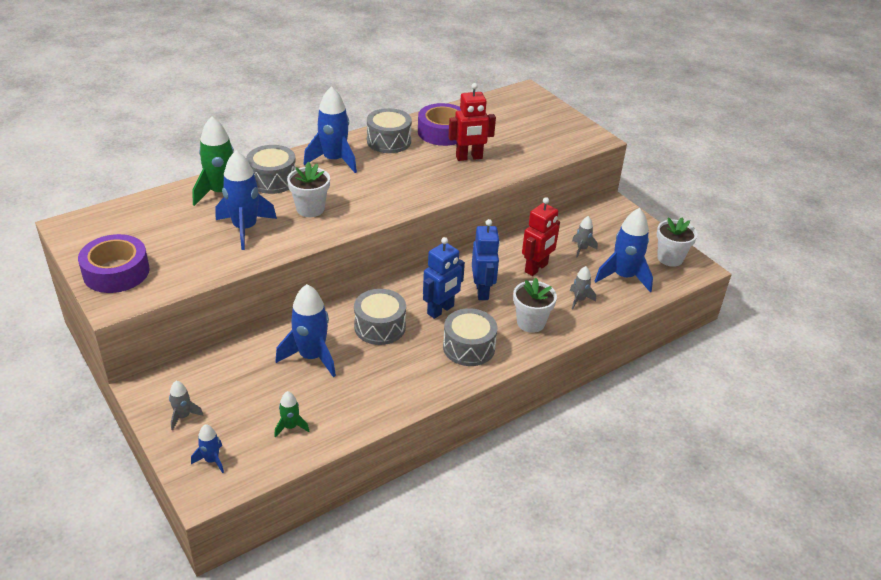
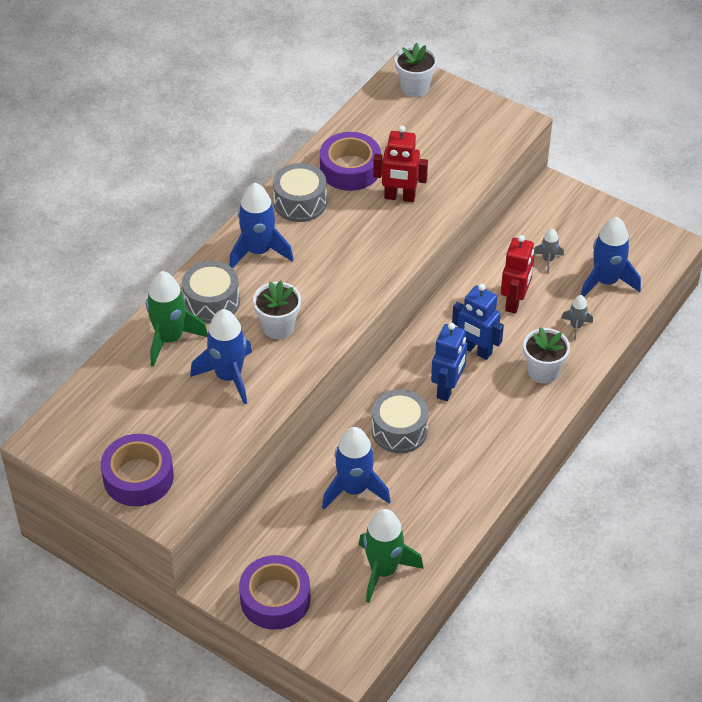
camera: 20 degrees left, 10 degrees up
(183, 416) = (275, 599): grey rocket -> purple tape
(212, 460) = (333, 631): blue rocket -> none
(290, 427) = (383, 570): green rocket -> green rocket, size x1.99
(469, 157) = (399, 197): red robot -> red robot turned 45 degrees clockwise
(469, 347) = (499, 422): grey drum -> none
(482, 291) = (476, 350): blue robot -> blue robot turned 150 degrees clockwise
(670, 258) = (640, 241): white flower pot -> white flower pot (414, 88)

